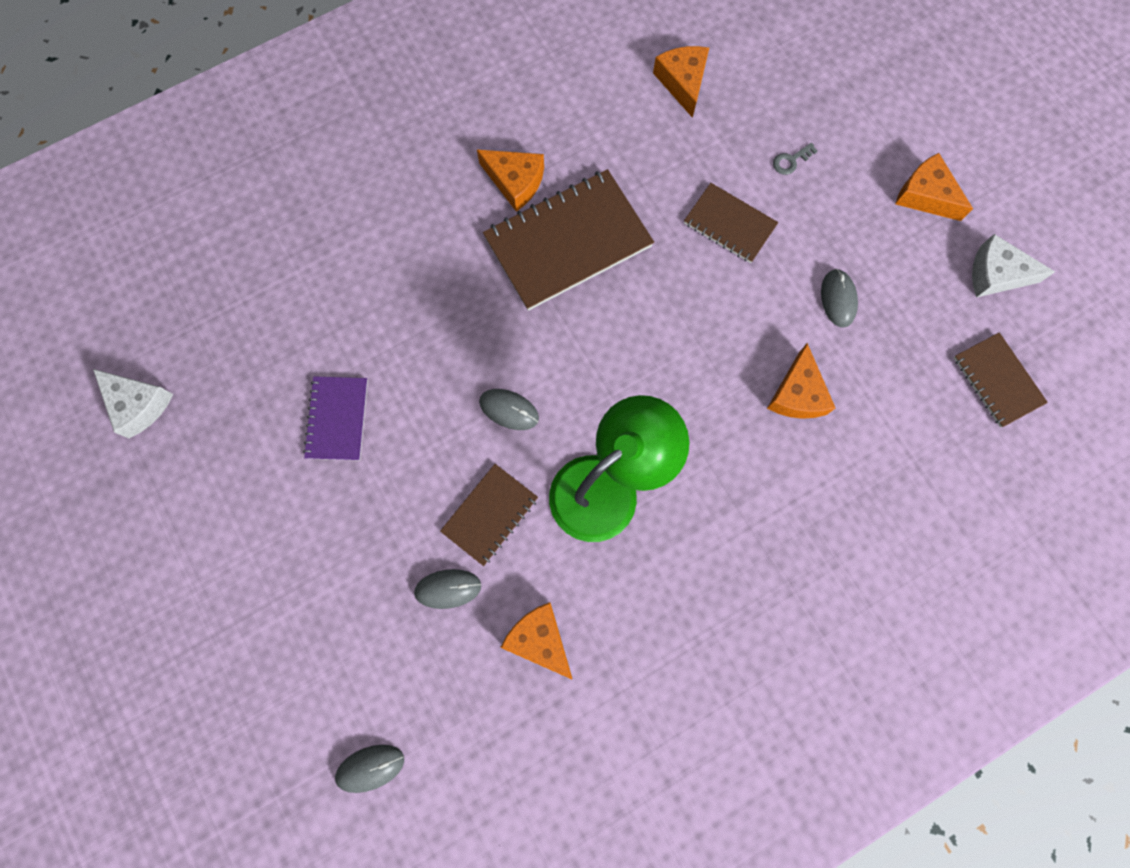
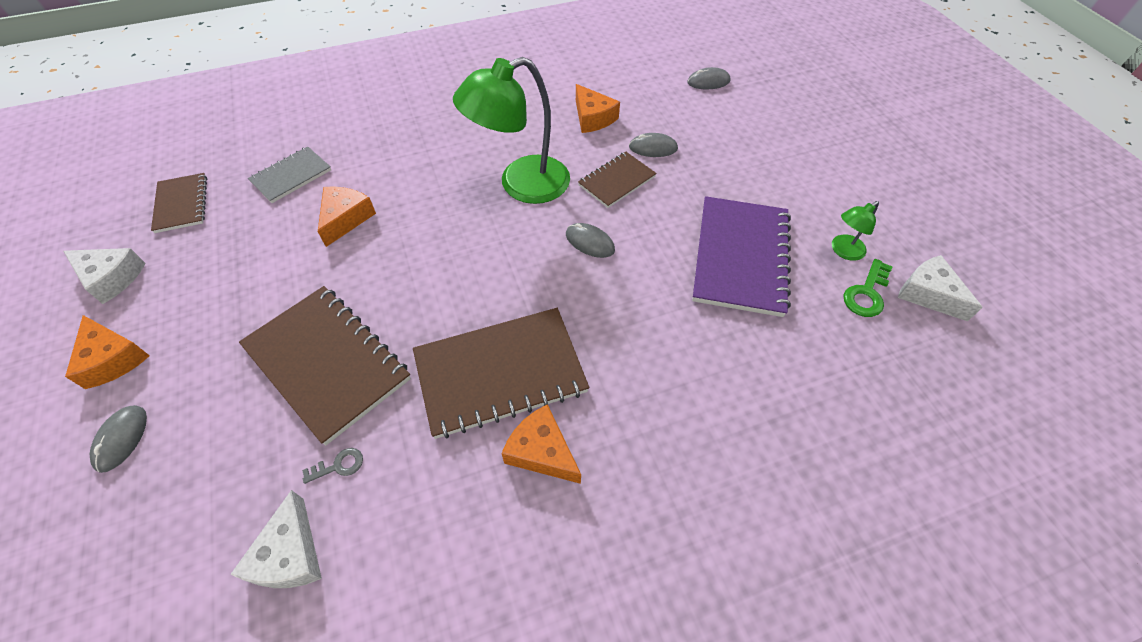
camera: 170 degrees left, 20 degrees down
(205, 394) = (866, 293): none -> green key
(219, 448) = (843, 251): none -> green lamp
(337, 419) = (740, 257): purple notebook -> purple notebook, size x1.80
(683, 82) = (290, 554): orange cheese -> white cheese
(729, 224) = (327, 363): brown notebook -> brown notebook, size x1.80
(791, 161) = (222, 421): grey key -> grey key (338, 465)
(838, 299) = (266, 280): grey mouse -> grey mouse (121, 439)
(897, 448) = (291, 176): none -> grey notebook

